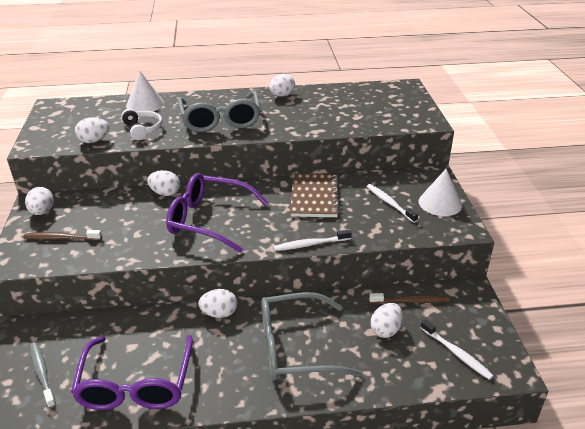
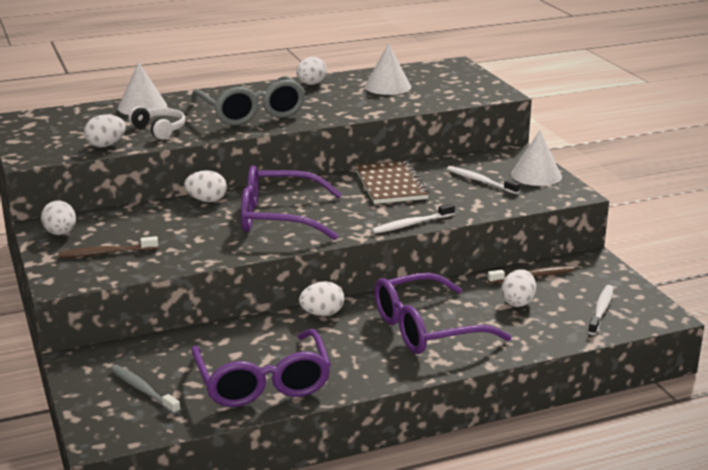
camera: 15 degrees left, 10 degrees down
(295, 347) = (426, 329): grey glasses -> purple glasses
(340, 104) = (387, 86): none -> white cone
(456, 353) = (601, 310): white toothbrush -> white toothbrush turned 105 degrees counterclockwise

